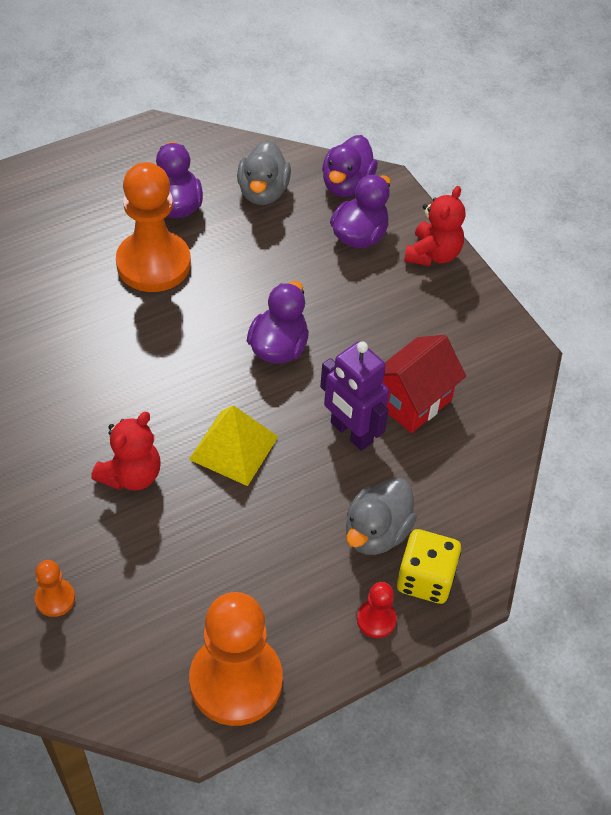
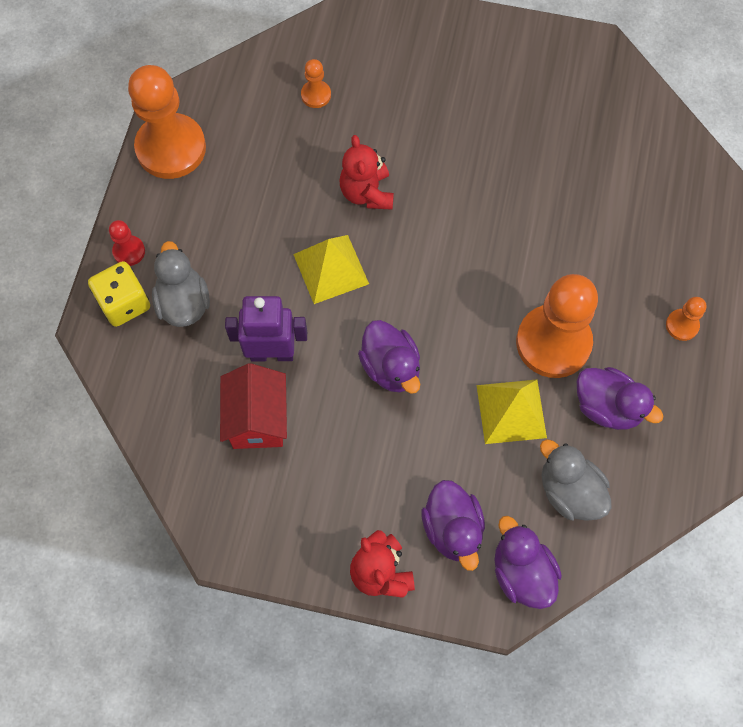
camera: 135 degrees right, 15 degrees up
(63, 201) = (682, 325): none -> orange pawn
(236, 255) = (511, 411): none -> yellow pyramid

